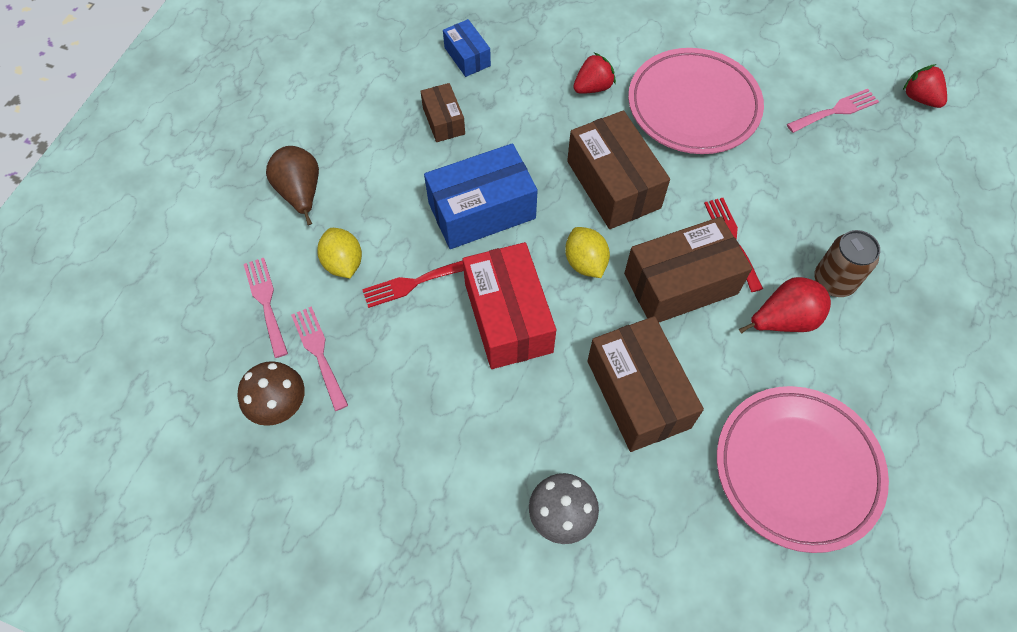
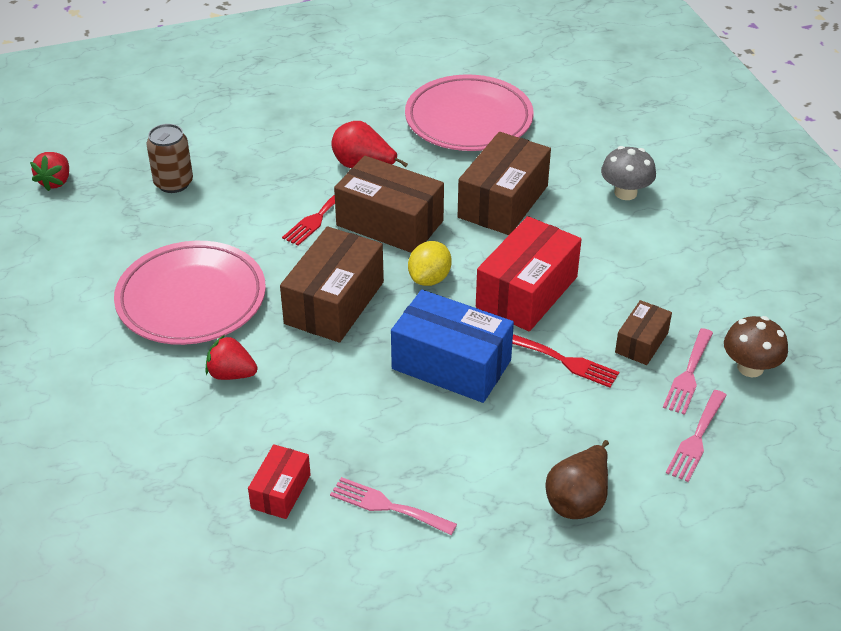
camera: 130 degrees left, 20 degrees down
(343, 263) = (603, 417): yellow lemon -> none
(443, 121) = (383, 454): brown box -> brown box (641, 342)
(467, 57) = (281, 491): blue box -> red box
(833, 281) = (302, 157): brown can -> brown can (173, 183)
(836, 110) = (115, 218): pink fork -> pink fork (387, 506)

